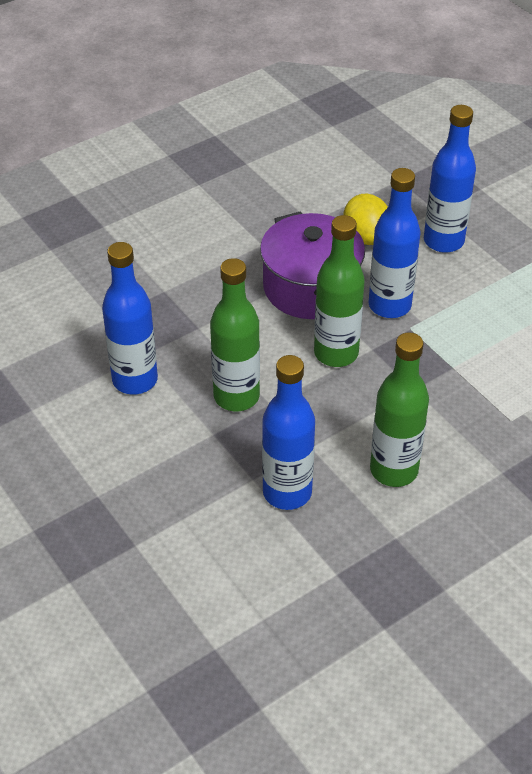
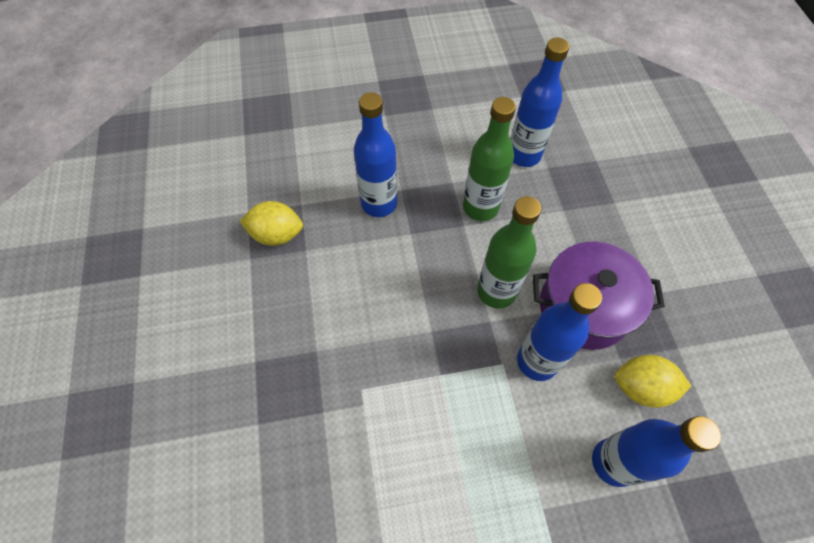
camera: 115 degrees right, 15 degrees up
(394, 470) = (361, 276): green bottle -> none
(395, 578) = (277, 234): none -> yellow lemon

